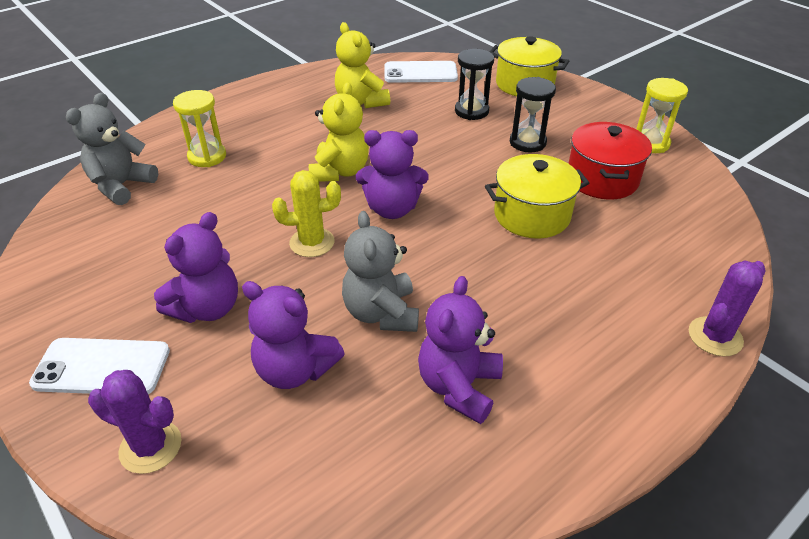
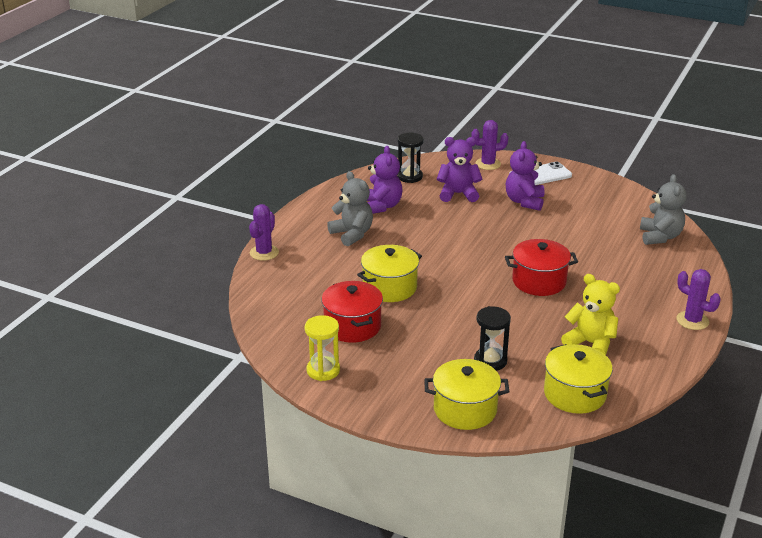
camera: 155 degrees right, 10 degrees down
(207, 157) = (639, 267): yellow hourglass -> none
(242, 96) = (692, 321): none -> purple cactus
(312, 242) = (508, 239): yellow cactus -> none
(340, 172) = (539, 281): yellow teddy bear -> red pot
(381, 313) = (439, 220): grey teddy bear -> grey teddy bear (352, 234)
(392, 209) = (480, 268): purple teddy bear -> none
(420, 73) = (574, 394): white phone -> yellow pot
(527, 142) = (424, 342): black hourglass -> black hourglass (410, 177)

